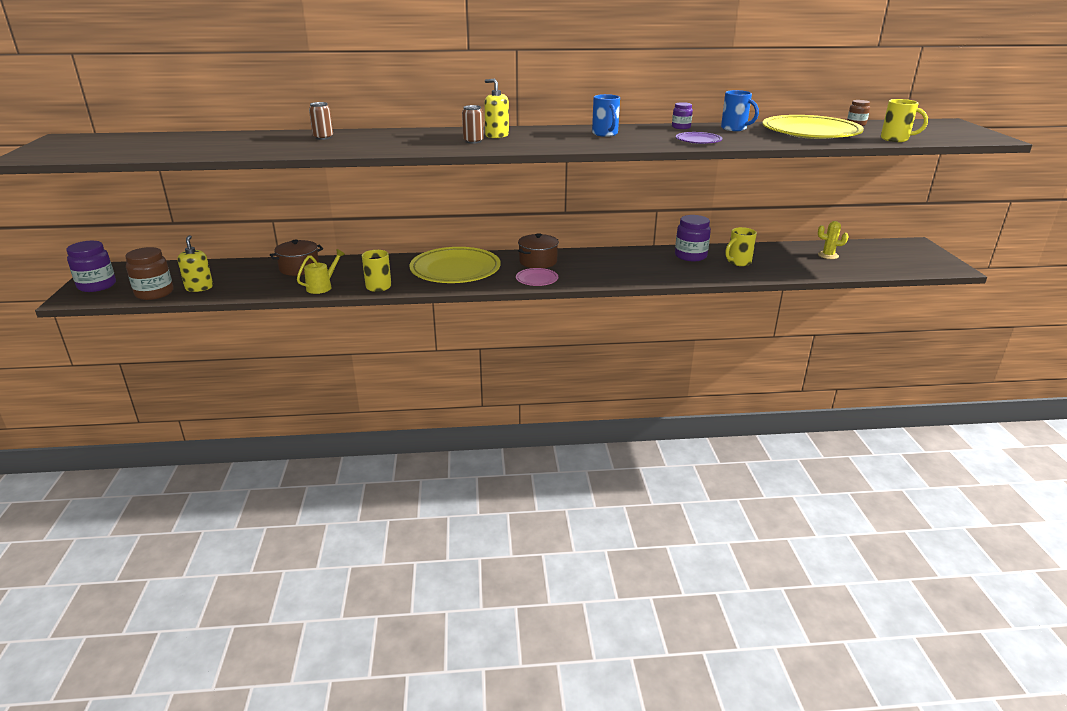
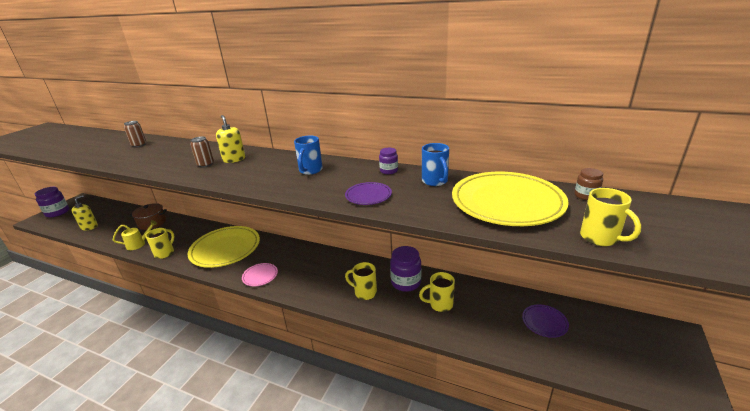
camera: 30 degrees right, 0 degrees up
(154, 293) = (67, 226): brown jar -> none
(538, 261) = (285, 255): brown pot -> none
(663, 269) = (364, 292): none -> yellow mug
(828, 255) = (544, 322): yellow cactus -> purple plate

